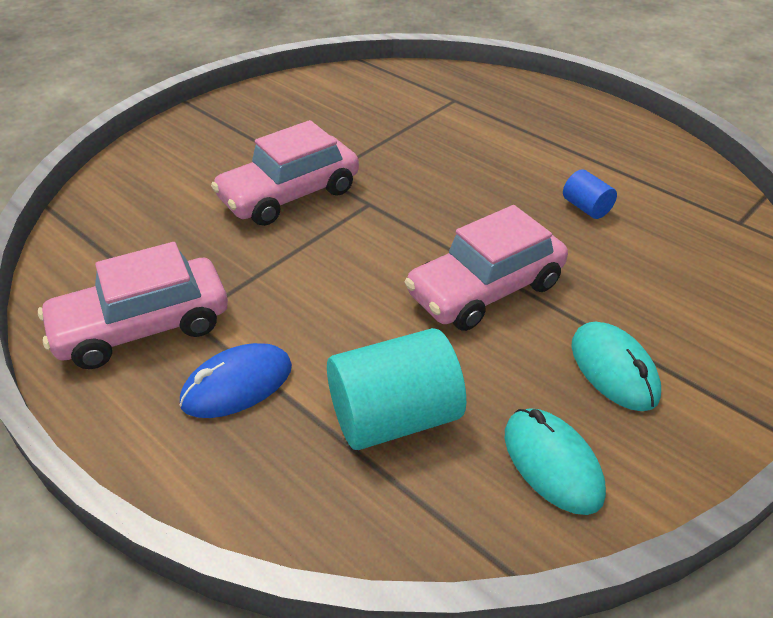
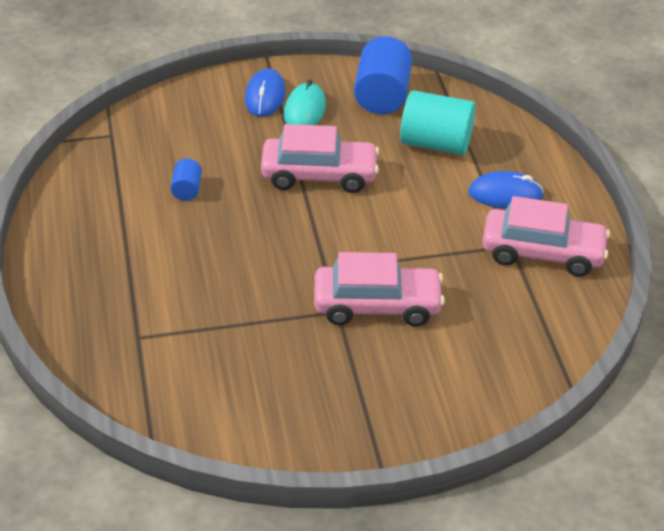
camera: 145 degrees left, 0 degrees up
(552, 463) = (382, 96): turquoise mouse -> blue cylinder
(686, 362) = (265, 96): none -> blue mouse

